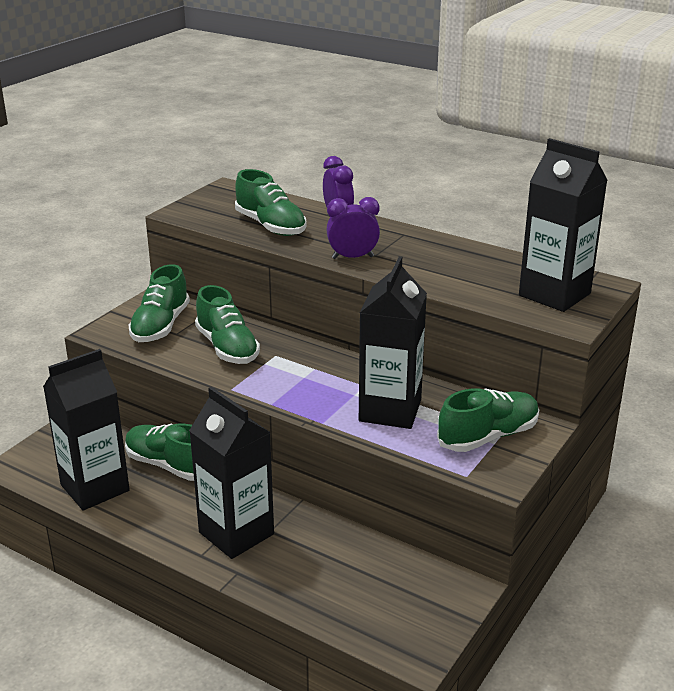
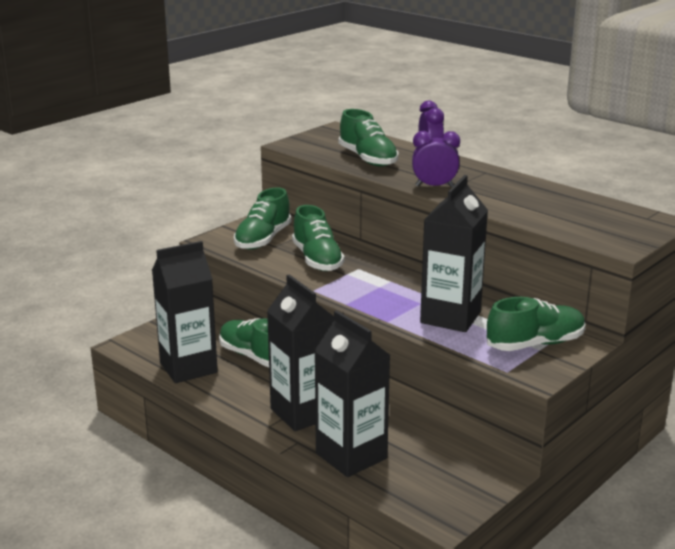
camera: 10 degrees right, 5 degrees down
(554, 294) = (612, 225): black carton -> black carton (351, 456)

